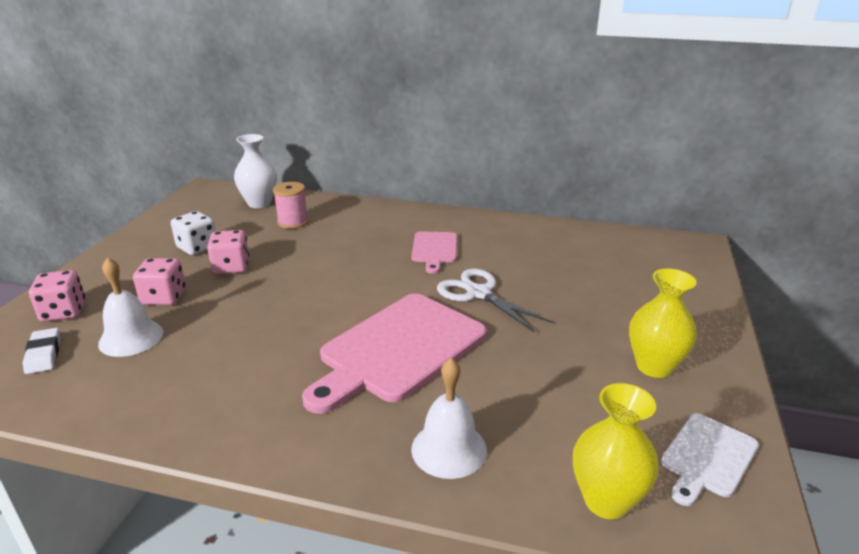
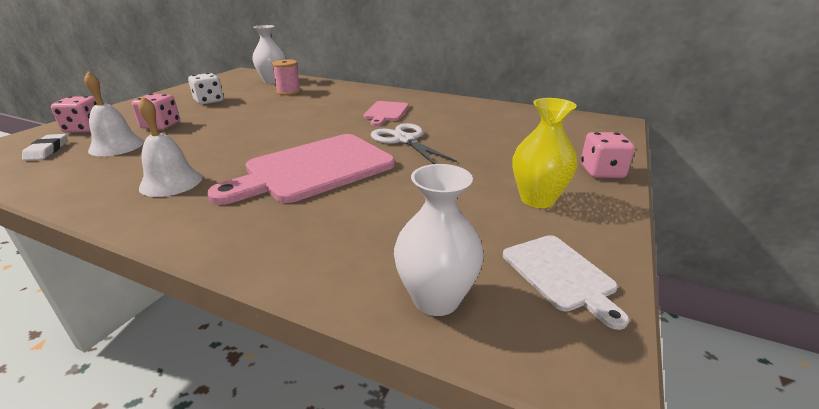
camera: 10 degrees right, 0 degrees up
(231, 267) = (224, 112): pink dice -> pink dice (601, 172)
(449, 449) = (309, 240): white bell -> white bell (171, 182)
(606, 501) = (436, 299): yellow vase -> white vase
(707, 457) = (560, 275): white cutting board -> white cutting board turned 75 degrees counterclockwise

